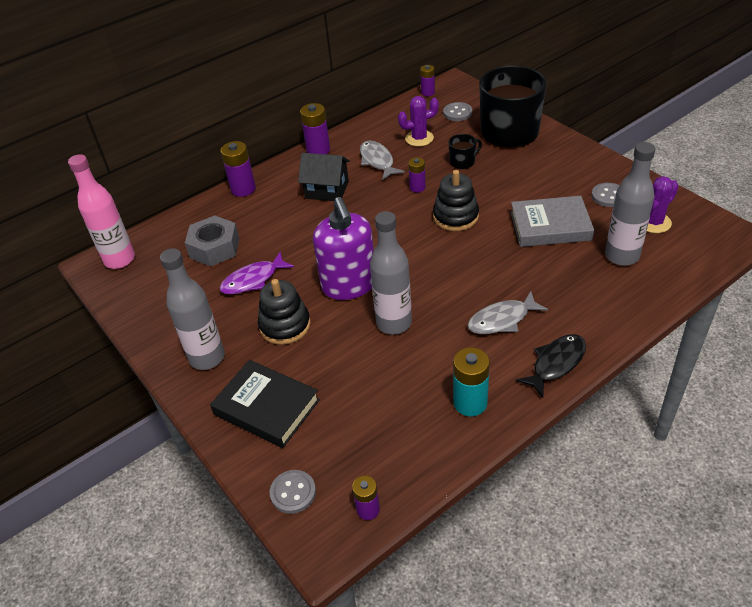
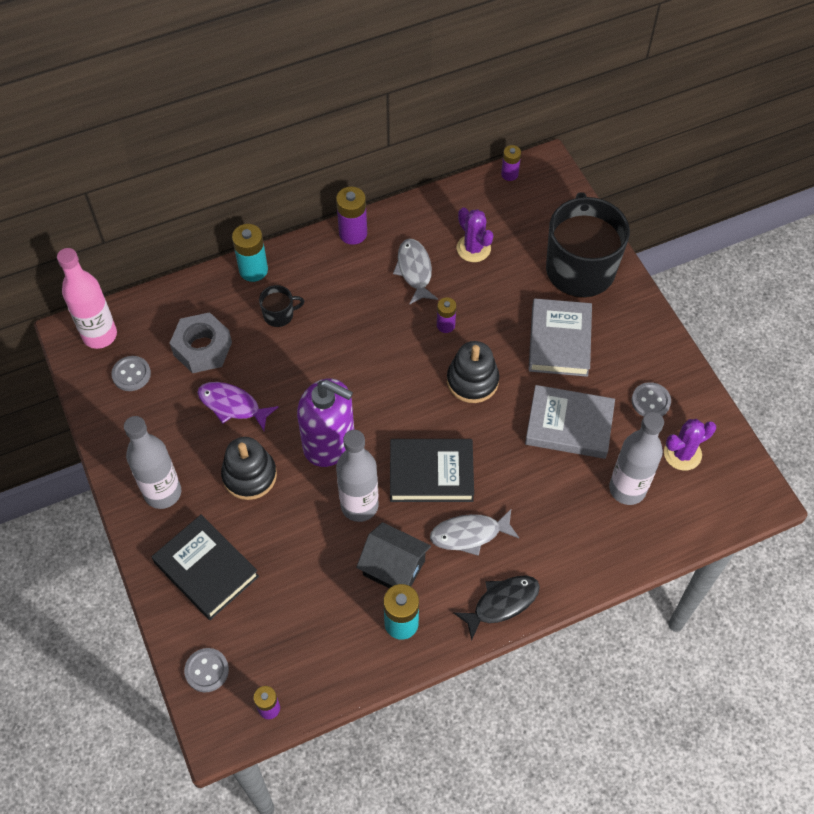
camera: 10 degrees right, 15 degrees up
(243, 189) = (253, 270): purple battery -> turquoise battery
(253, 280) = (232, 405): purple fish -> purple fish turned 45 degrees clockwise
(327, 190) = (345, 299): black house -> black house (394, 567)
(349, 285) = (329, 442): purple soap dispenser -> purple soap dispenser turned 60 degrees counterclockwise
(419, 138) = (473, 248): purple cactus -> purple cactus turned 60 degrees clockwise
(448, 285) = (431, 473): none -> black book
(457, 113) = (532, 219): grey button -> grey button (131, 374)
(463, 161) = (510, 300): black mug -> black mug (279, 315)
(514, 176) = (559, 341): none -> grey book

